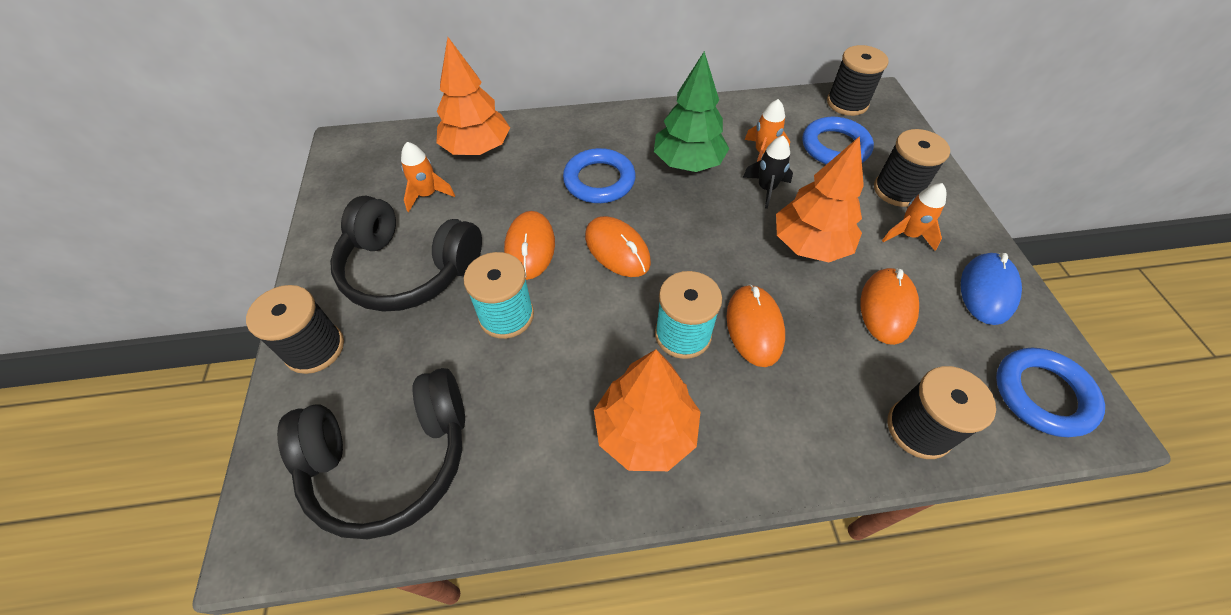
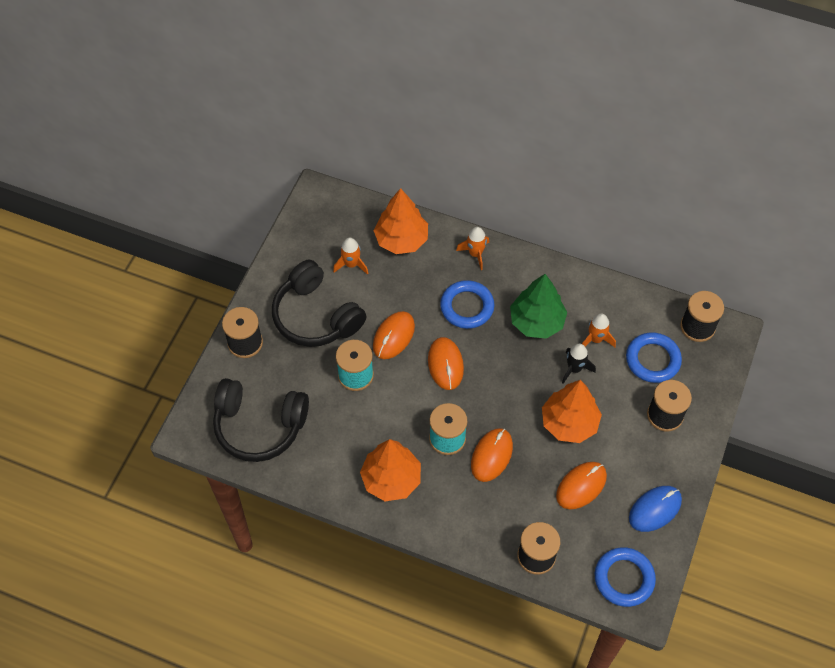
camera: 30 degrees right, 5 degrees up
(907, 235) = (640, 449): orange rocket -> orange rocket (475, 254)

